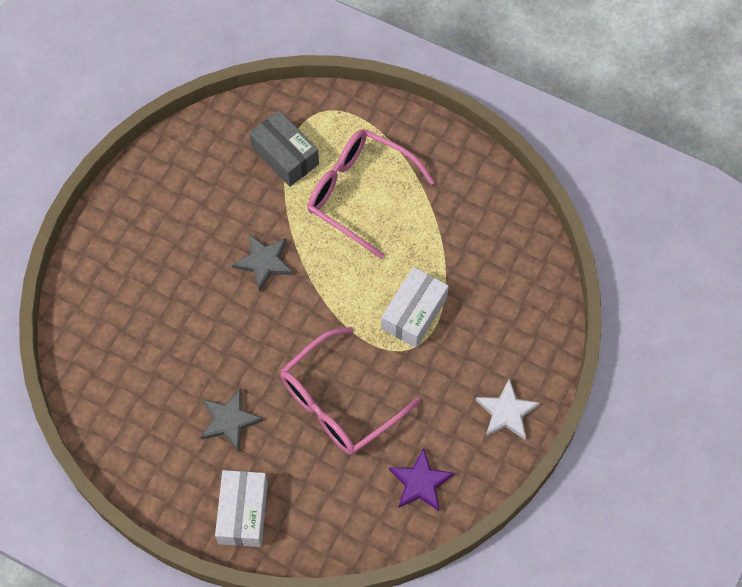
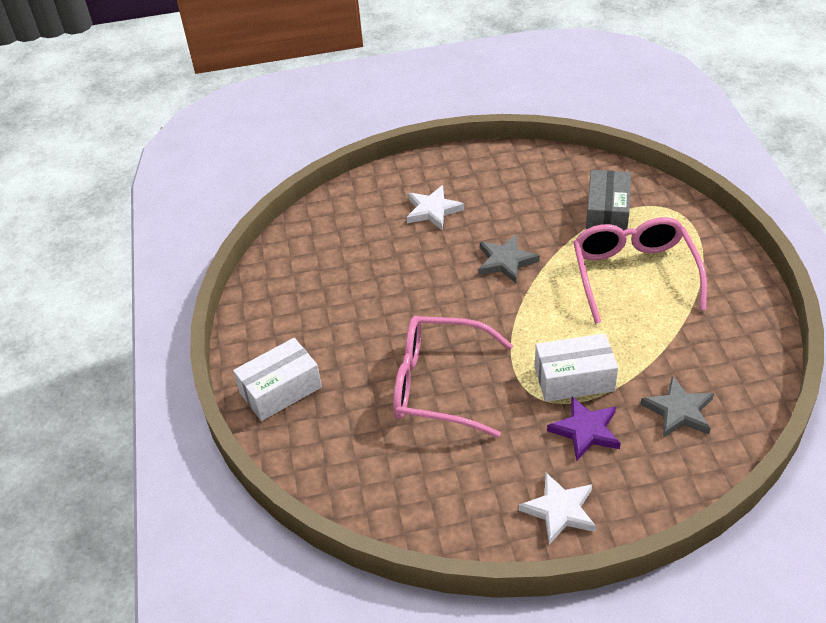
camera: 55 degrees right, 20 degrees down
(157, 266) = (433, 210): none -> white star
(229, 420) = (351, 329): grey star -> grey star (678, 411)
(420, 482) = (424, 491): purple star -> purple star (586, 430)

